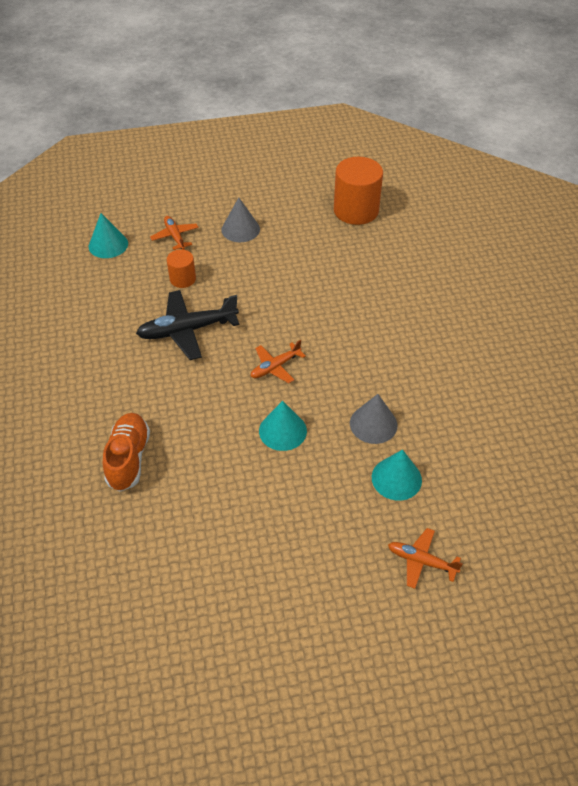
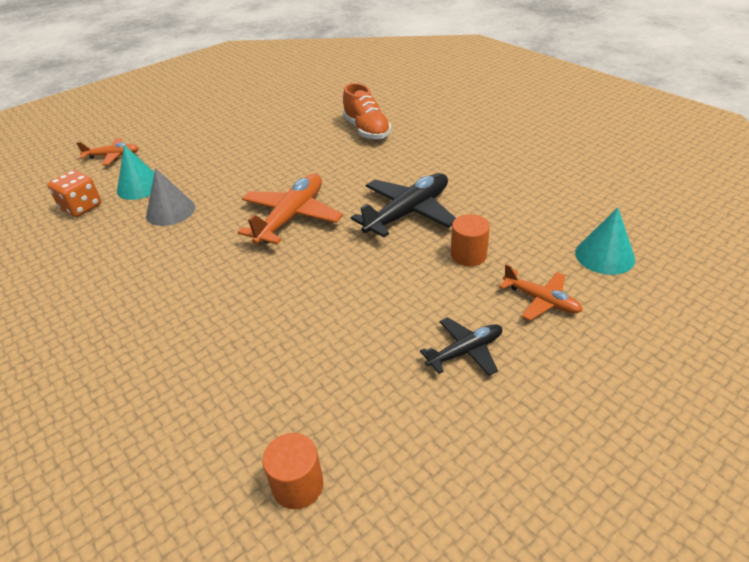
camera: 155 degrees right, 10 degrees down
(240, 229) = (465, 351): grey cone -> black plane
(275, 367) = (291, 217): orange plane -> orange plane, size x1.74
(282, 431) = (255, 180): turquoise cone -> none
(356, 210) = (298, 485): orange cylinder -> orange cylinder, size x0.53
(458, 472) = (81, 207): none -> orange dice

